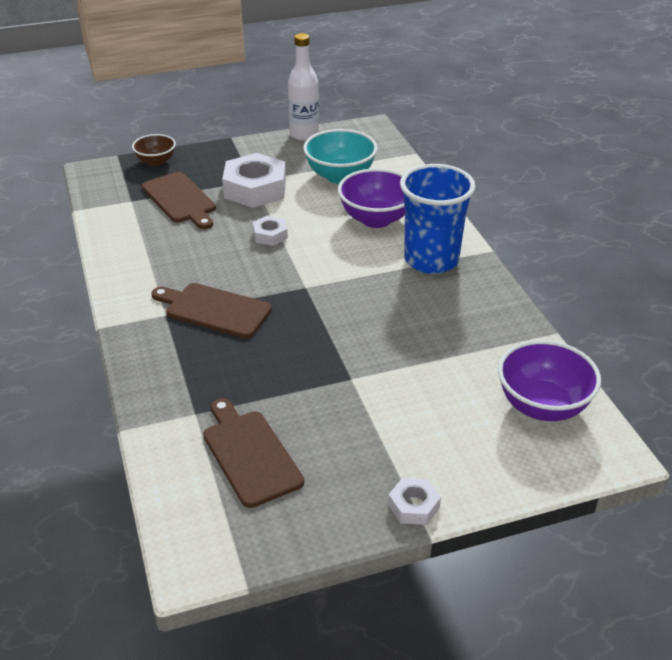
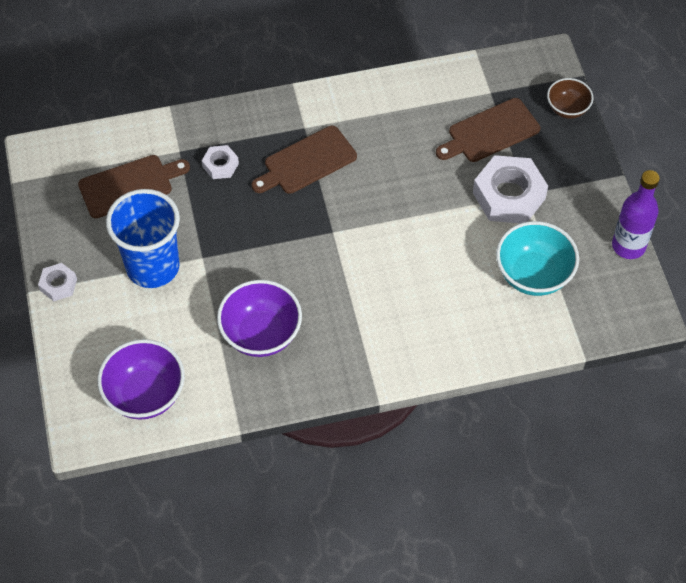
camera: 95 degrees right, 20 degrees up
(214, 310) = (307, 162): brown cutting board -> brown cutting board turned 150 degrees counterclockwise
(270, 235) = (421, 206): white nut -> white nut (220, 165)
(304, 135) = (628, 246): white bottle -> purple bottle
(376, 219) = (444, 301): purple bowl -> purple bowl (261, 334)
(431, 260) = (366, 341): blue cup -> blue cup (153, 266)

